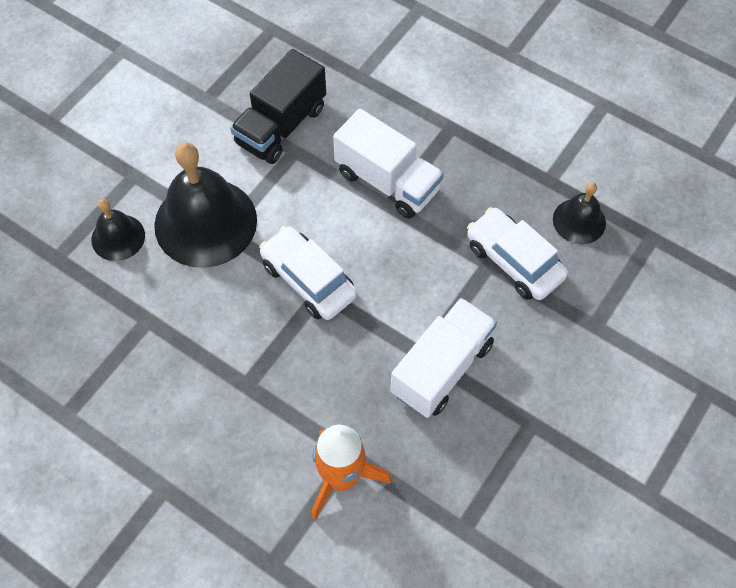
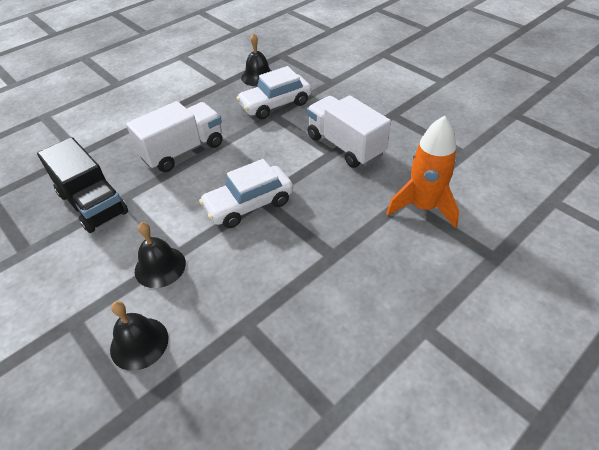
camera: 75 degrees left, 15 degrees down
(205, 222) = (160, 267): black bell -> black bell, size x0.52

